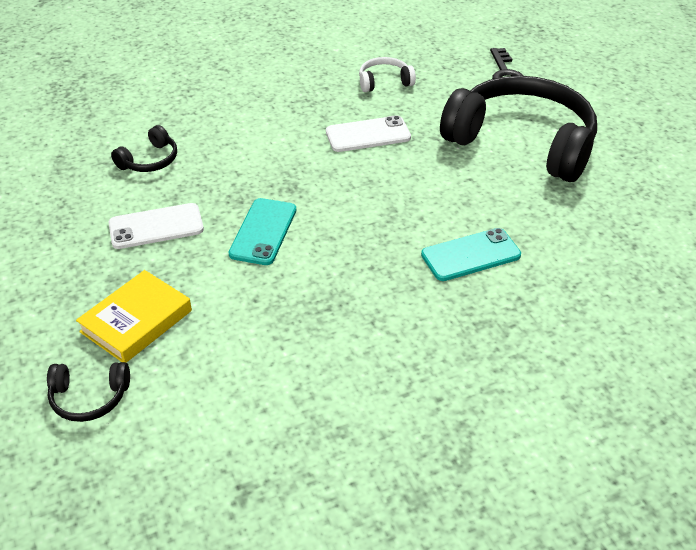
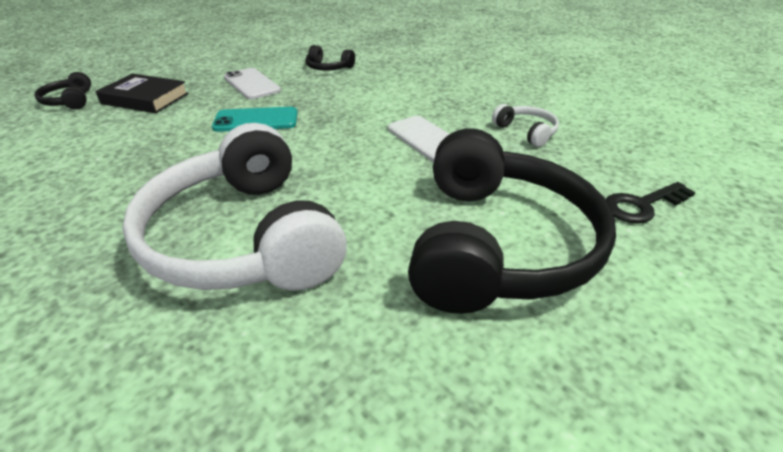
camera: 70 degrees right, 5 degrees down
(136, 321) = (145, 98): yellow book -> black book
(471, 255) = (244, 237): turquoise phone -> white headphones

